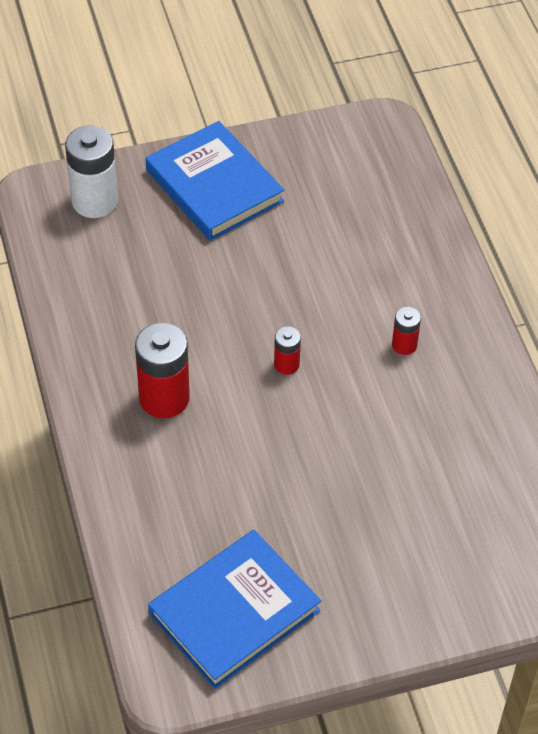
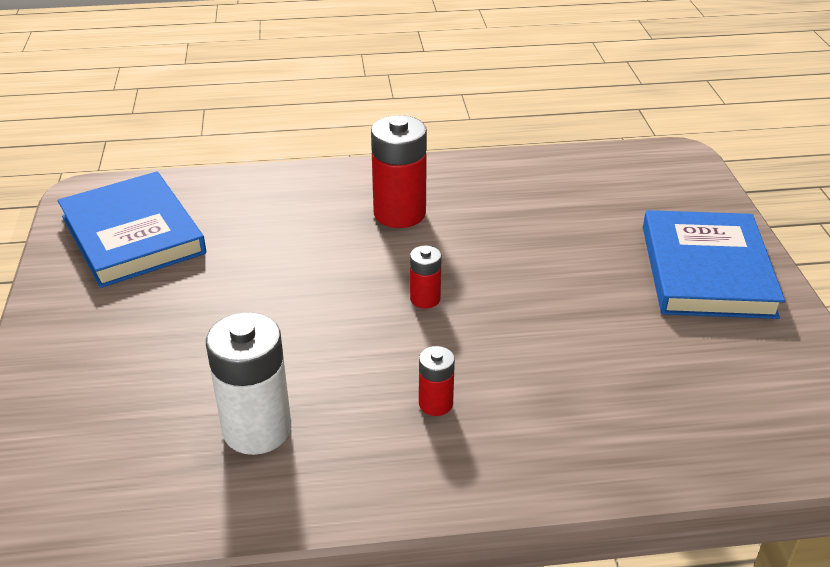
camera: 100 degrees right, 15 degrees down
(95, 201) = (671, 189): white battery -> white battery (257, 429)
(214, 186) = (706, 270): blue book -> blue book turned 60 degrees counterclockwise

